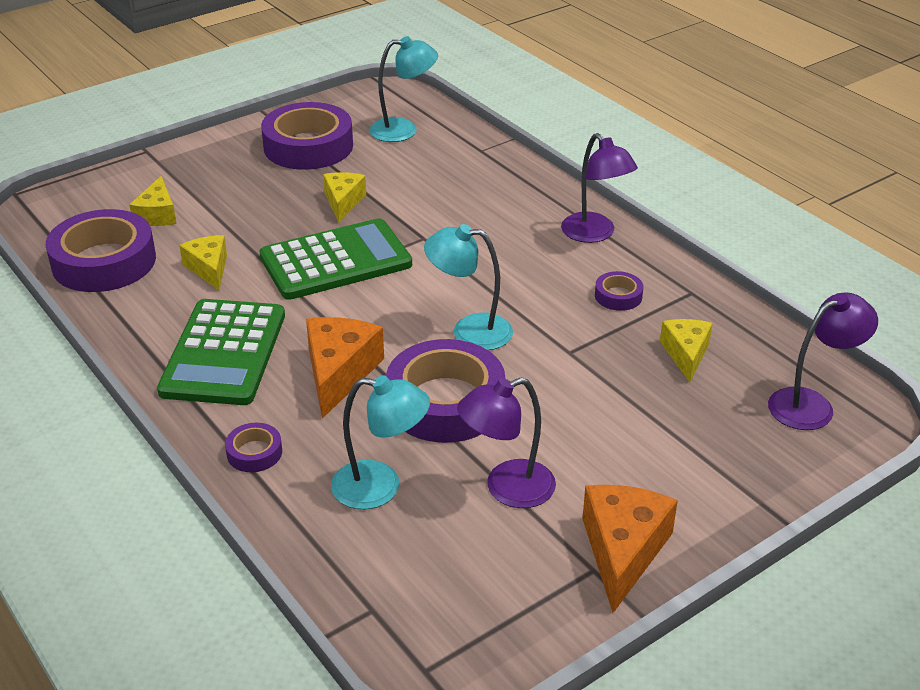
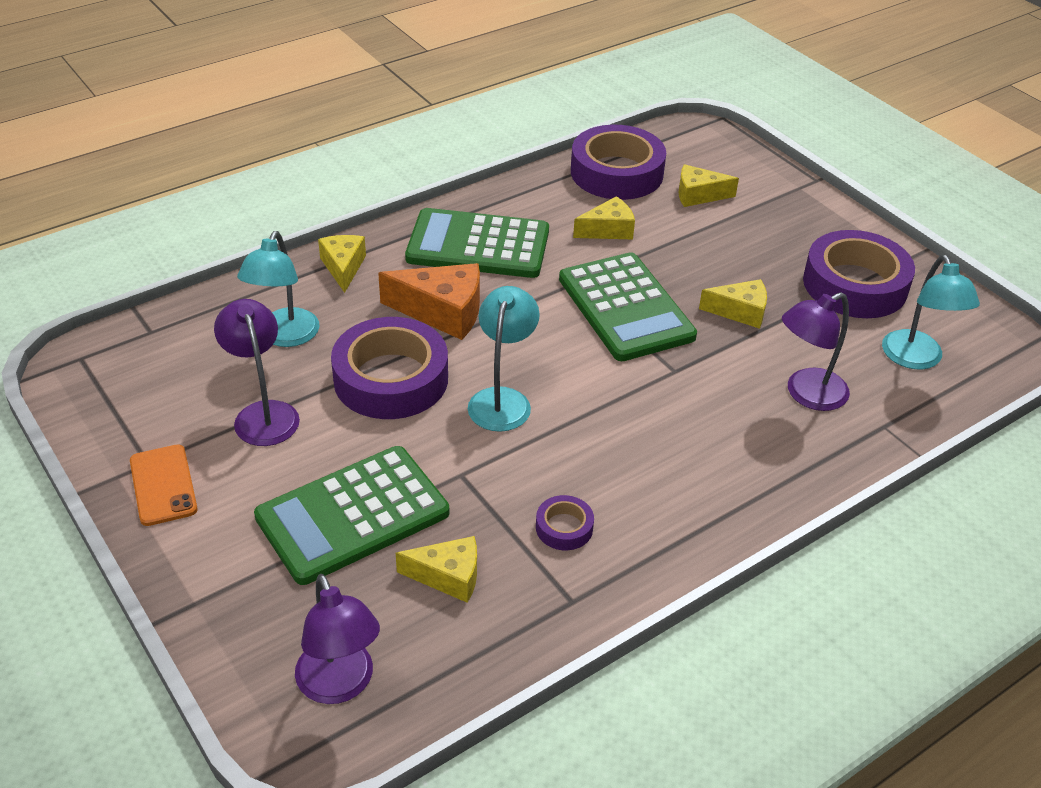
camera: 90 degrees right, 5 degrees up
(254, 453) = (343, 267): purple tape -> yellow cheese
(595, 234) = (697, 519): purple lamp -> purple lamp (806, 394)
(623, 551) = (163, 485): orange cheese -> orange phone
(632, 413) = (352, 515): none -> green calculator

